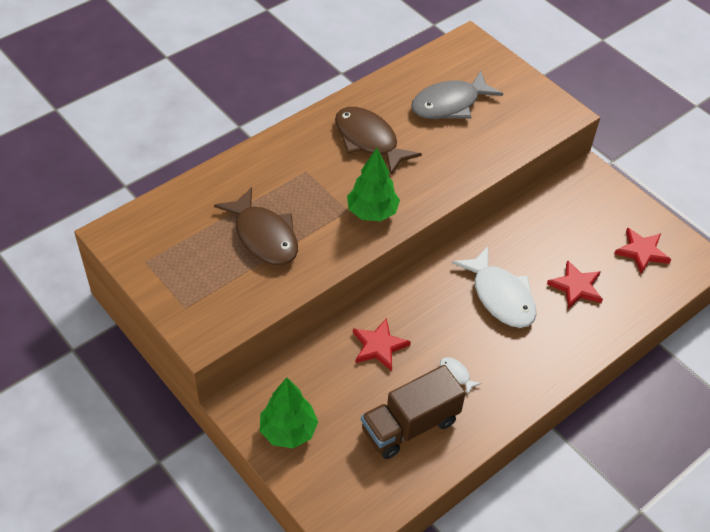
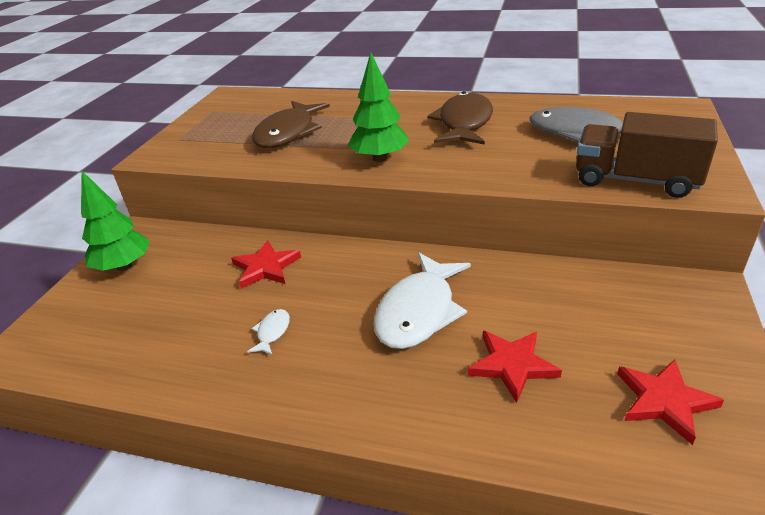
camera: 60 degrees right, 15 degrees down
(410, 425) = (176, 333): brown truck -> brown truck (635, 180)

